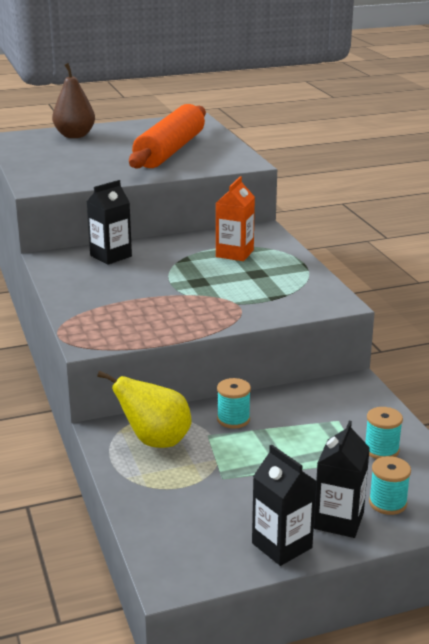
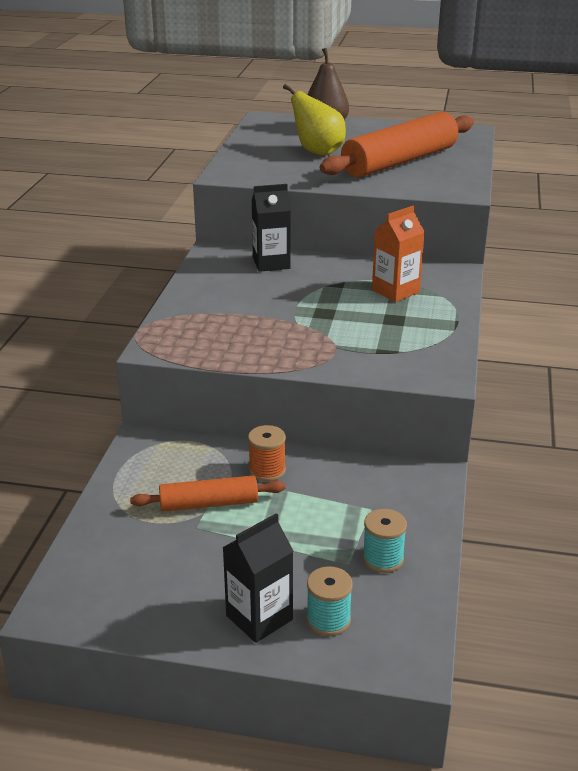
camera: 30 degrees right, 5 degrees up
(155, 441) = (173, 467): yellow pear -> yellow pear (317, 152)
(214, 457) = (209, 503): none -> orange rolling pin
(233, 419) = (267, 470): turquoise spool -> orange spool
(282, 545) = (179, 620): black carton -> none

